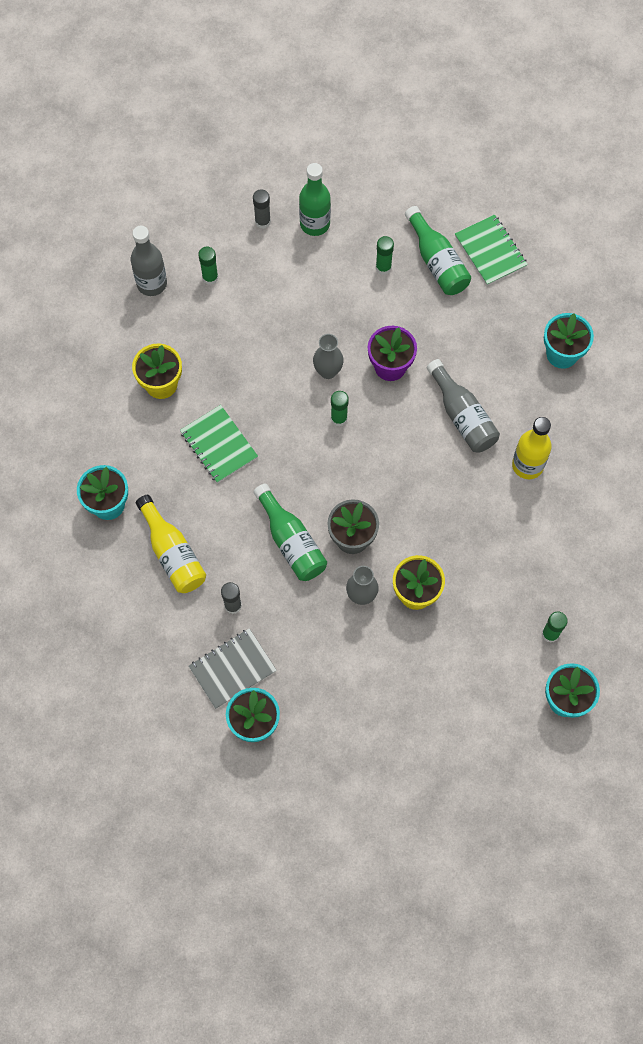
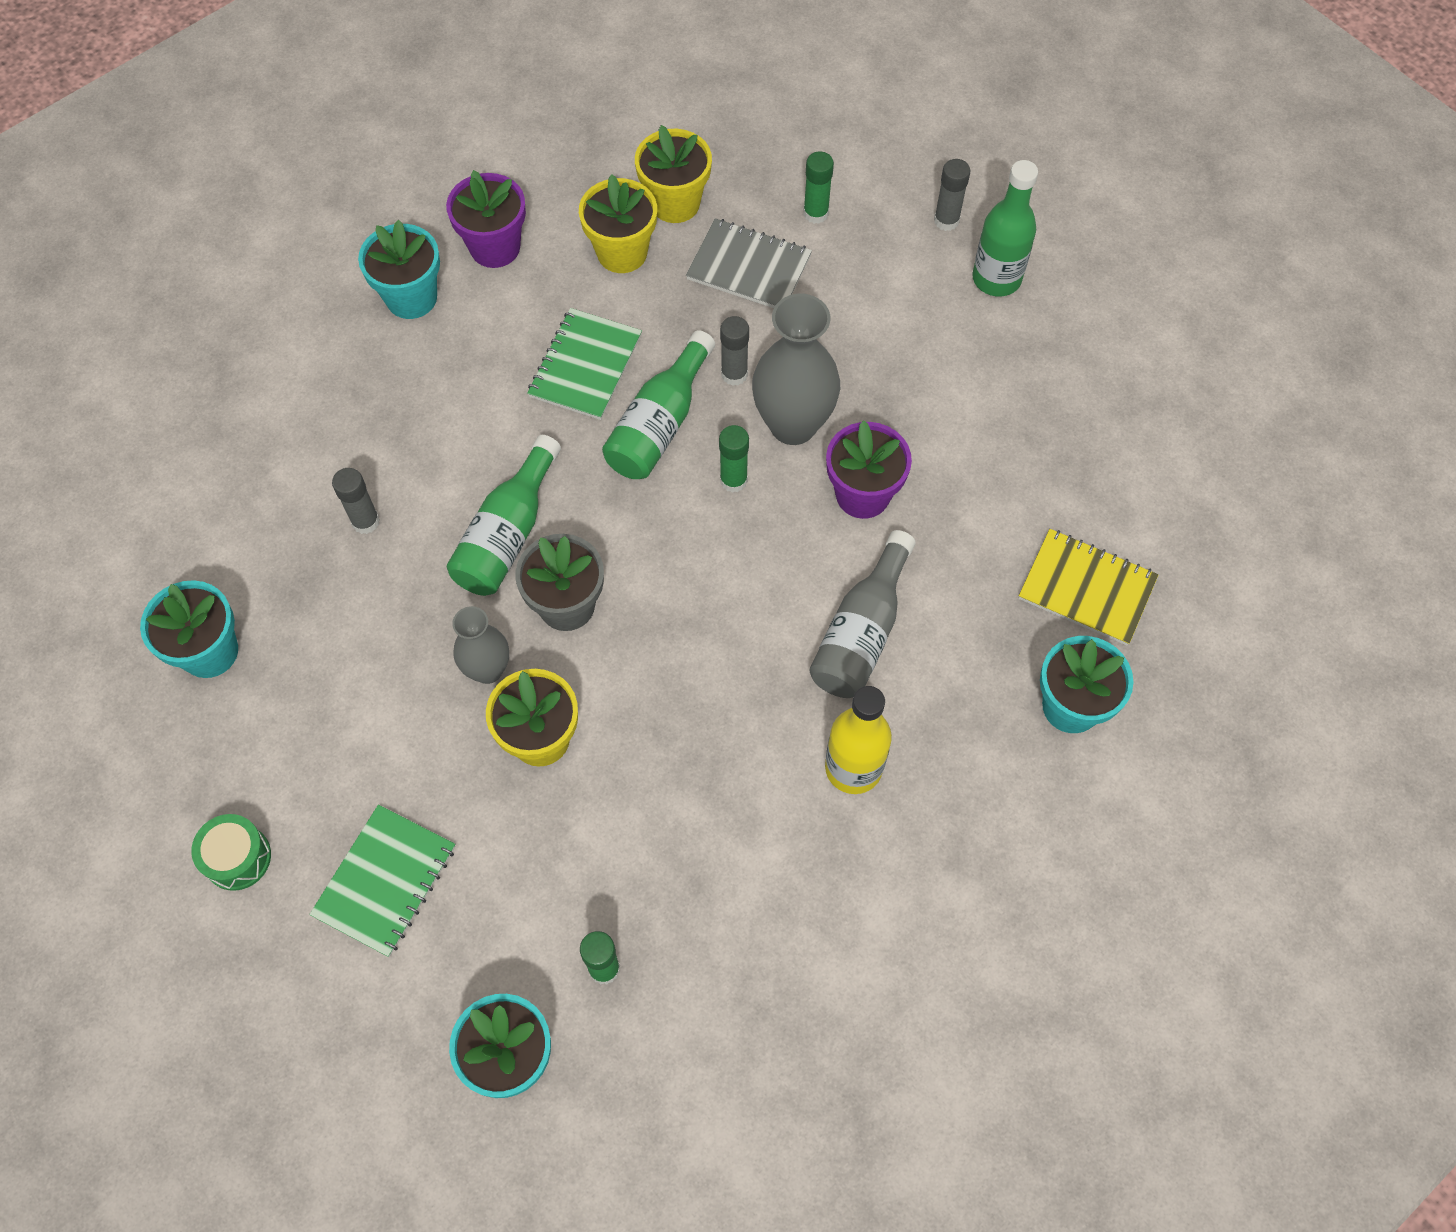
camera: 55 degrees right, 5 degrees down
(108, 443) = (495, 247): none -> purple flower pot
(150, 339) = (675, 203): none -> yellow flower pot
(152, 283) = (753, 159): grey bottle -> none
(173, 553) = (393, 408): yellow bottle -> none
(232, 669) = (273, 577): grey notebook -> grey notebook (749, 267)
(278, 379) = (734, 374): none -> grey glue stick
(328, 371) = (793, 425): grey vase -> grey vase, size x1.69
(381, 769) = (237, 858): none -> green drum
(383, 267) = (1004, 396): green glue stick -> none
(437, 262) = (1072, 455): green bottle -> green bottle (659, 424)
(490, 251) = (1149, 511): green notebook -> green notebook (385, 881)
(510, 305) = (1086, 588): none -> yellow notebook

